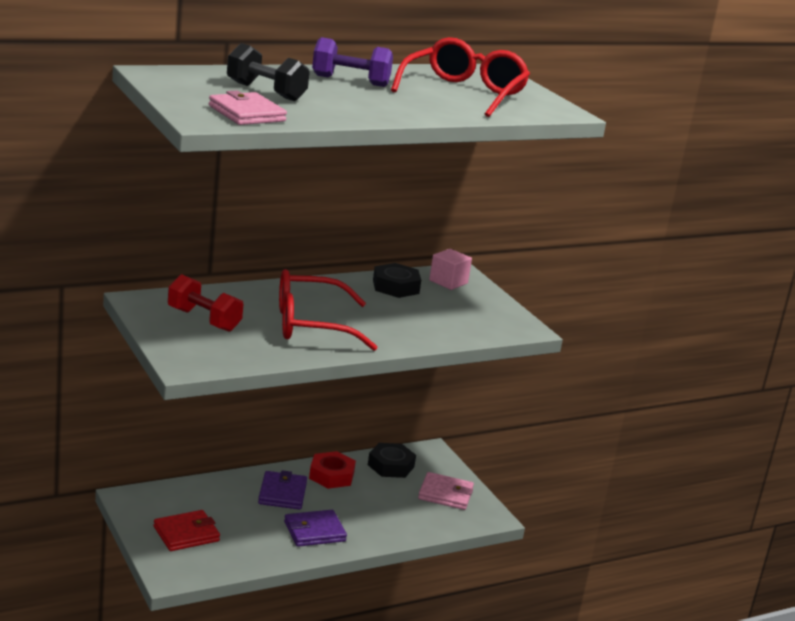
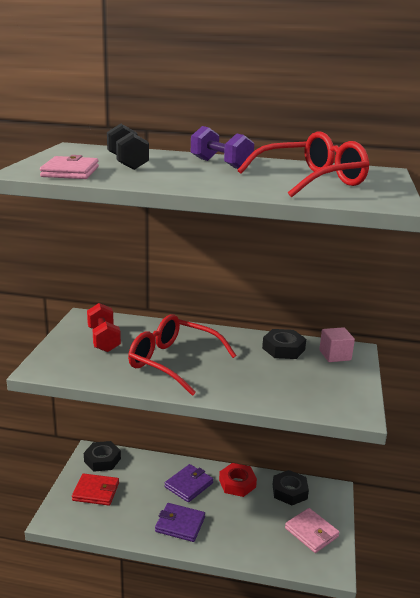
camera: 40 degrees right, 0 degrees up
(153, 501) = (102, 460): none -> black nut

